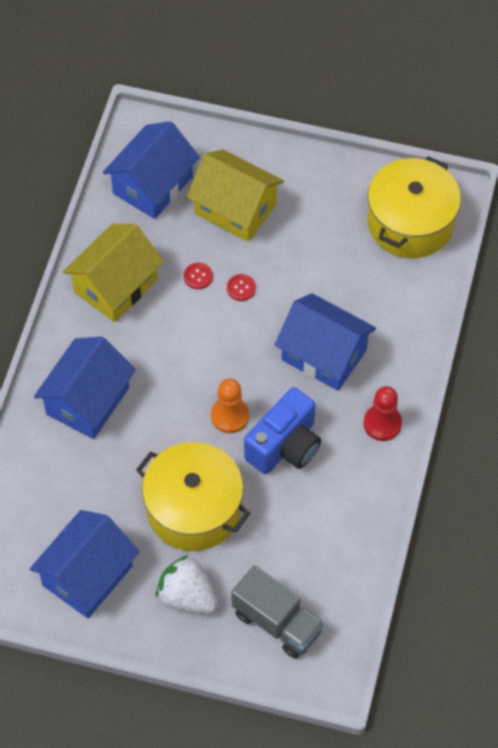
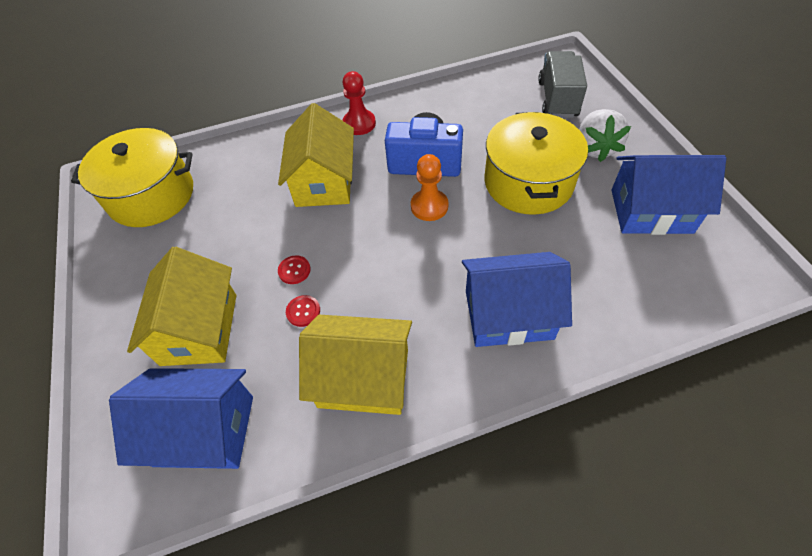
camera: 120 degrees left, 5 degrees down
(324, 355) = (324, 182): blue house -> yellow house

